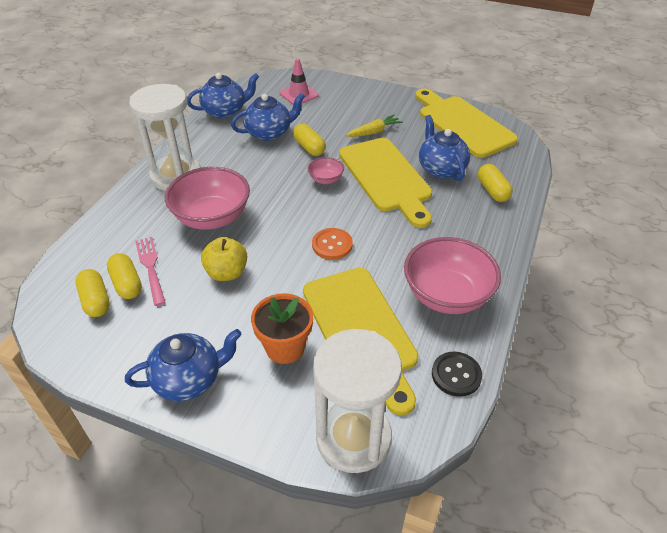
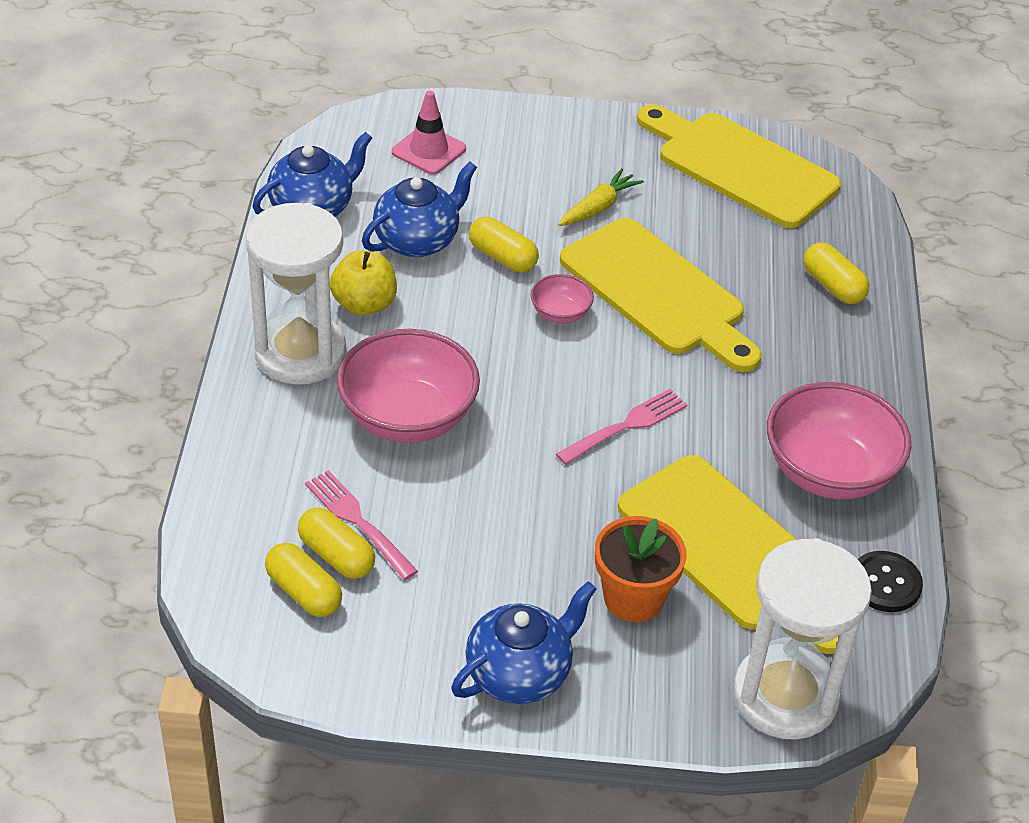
camera: 20 degrees left, 0 degrees up
(227, 273) = (485, 505): yellow apple -> yellow apple (364, 304)
(332, 245) = (625, 426): orange button -> pink fork
(441, 169) = (738, 260): blue teapot -> none

